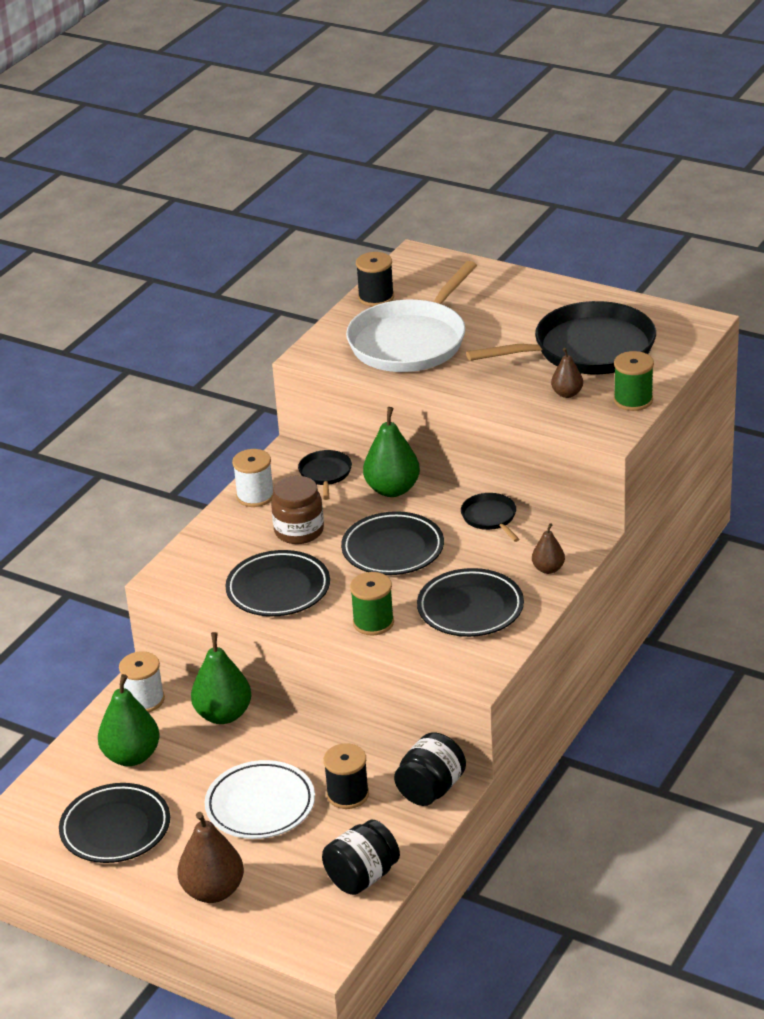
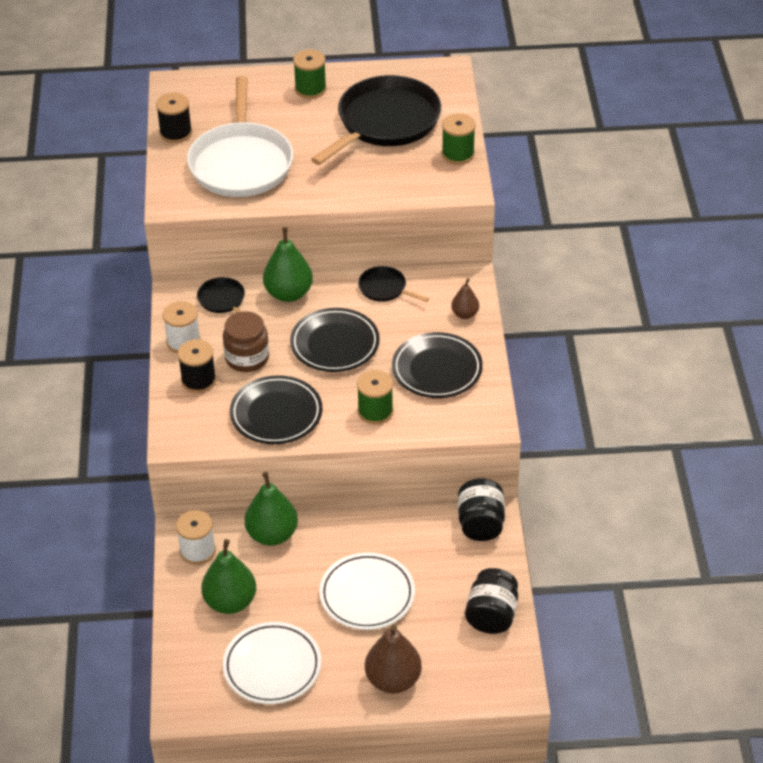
camera: 35 degrees left, 10 degrees up
(115, 828) = (272, 667): black plate -> white plate
(348, 794) = (424, 556): black spool -> black spool (198, 380)
(542, 298) = (310, 89): none -> green spool
(567, 394) = (404, 166): brown pear -> none

